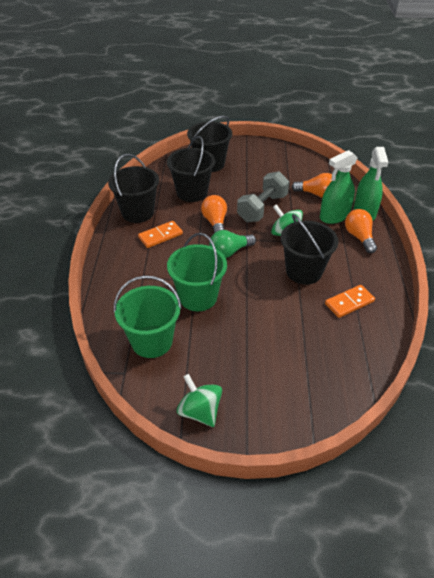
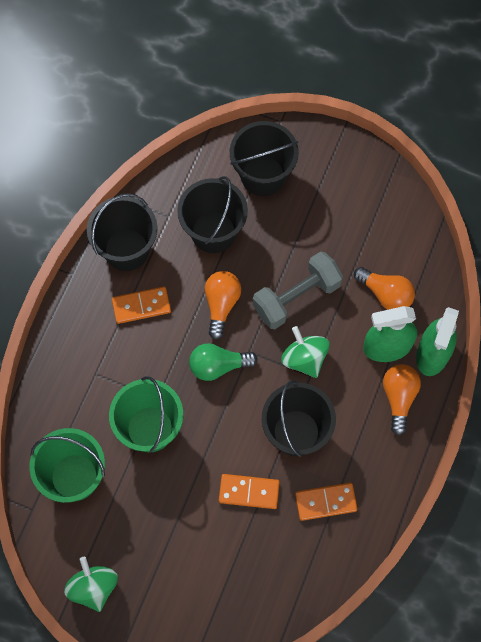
camera: 20 degrees right, 25 degrees up
(291, 312) = (249, 492): none -> orange domino

